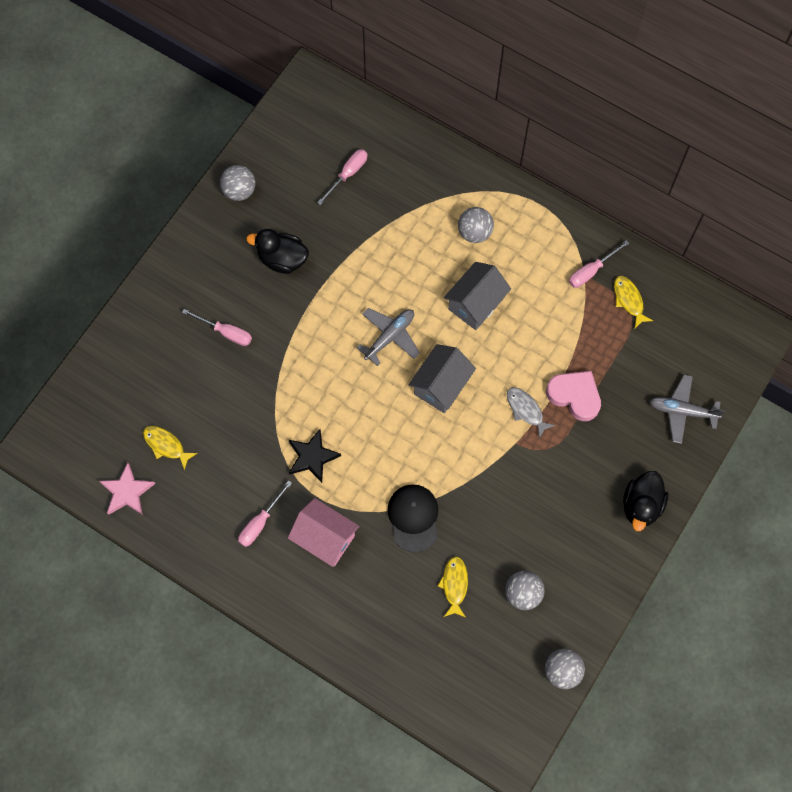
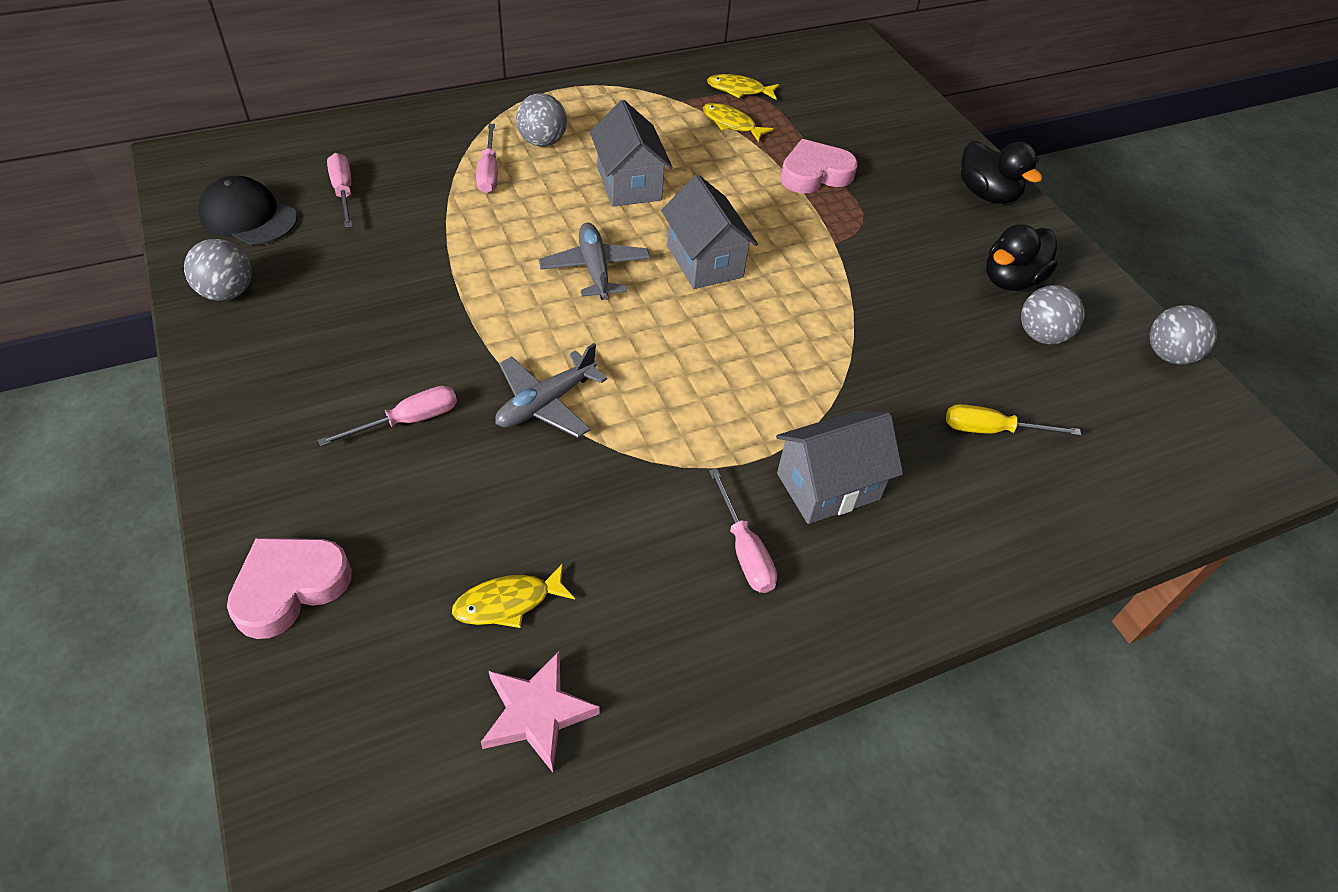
camera: 60 degrees left, 20 degrees down
(115, 359) = (290, 587): none -> pink heart
(282, 259) = (375, 305): black duck -> black duck (1011, 280)
(312, 457) = (691, 432): black star -> none
(325, 538) = (828, 486): pink house -> grey house
(413, 518) = (865, 378): black cap -> black cap (248, 217)
(423, 598) = (991, 430): none -> yellow screwdriver
(454, 585) = (990, 390): yellow fish -> yellow fish (731, 124)
(526, 410) = (800, 215): grey fish -> none
(591, 271) = (680, 95): pink screwdriver -> pink screwdriver (489, 172)
(682, 411) = (896, 119): grey plane -> grey plane (546, 403)

